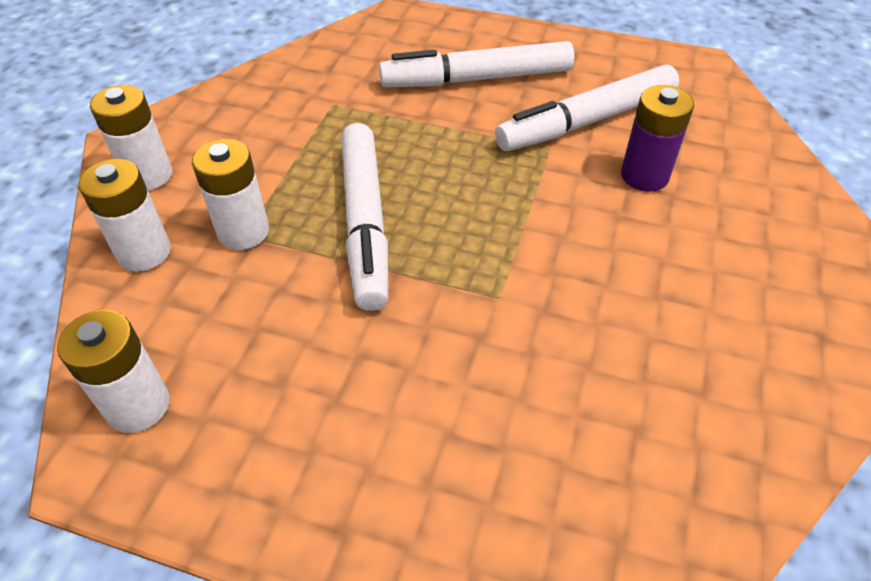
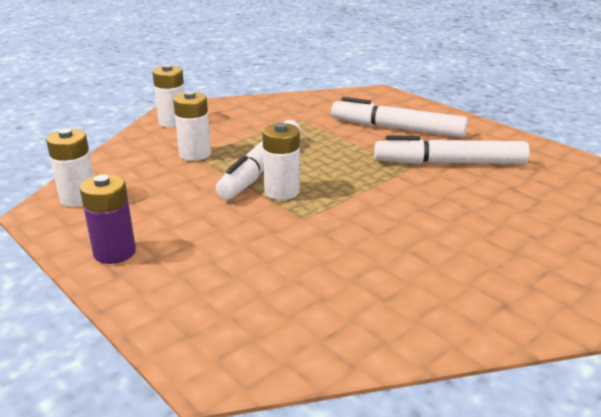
camera: 30 degrees right, 20 degrees down
(144, 252) = (140, 148): white battery -> white battery (281, 191)
(644, 176) = (461, 196): purple battery -> purple battery (114, 252)

